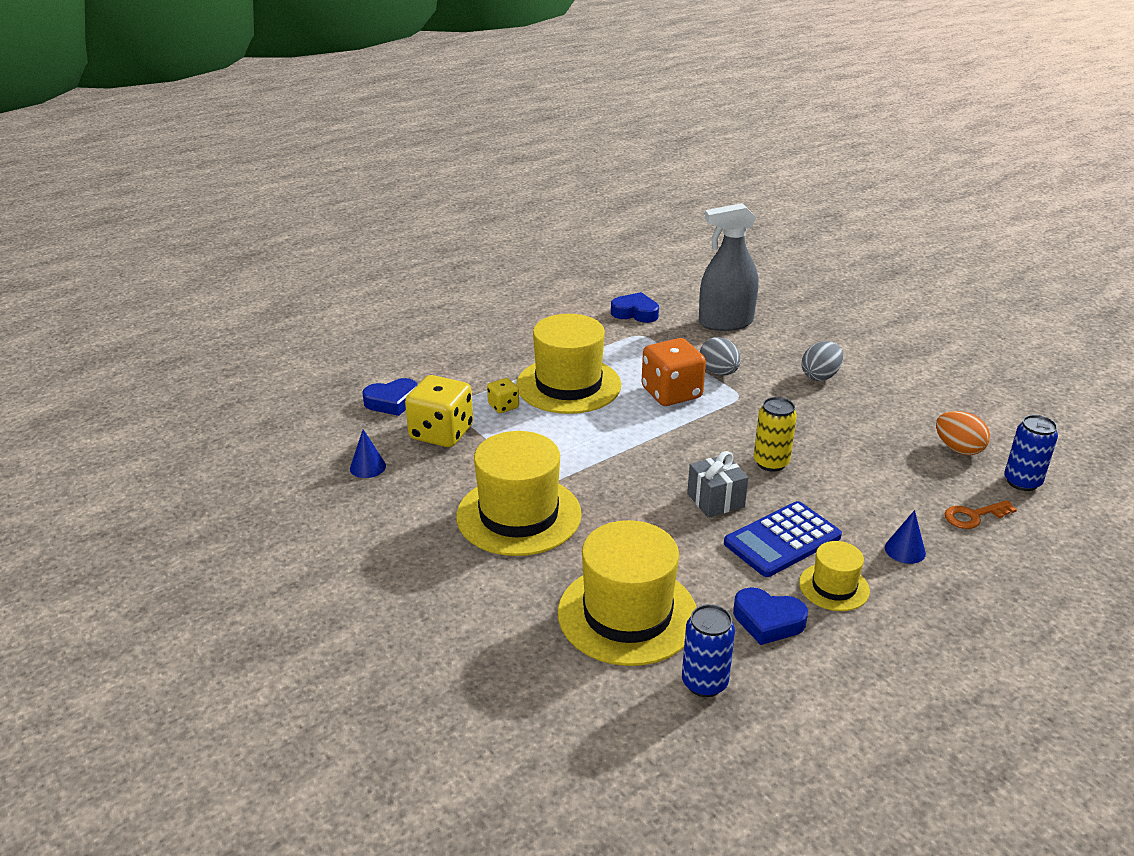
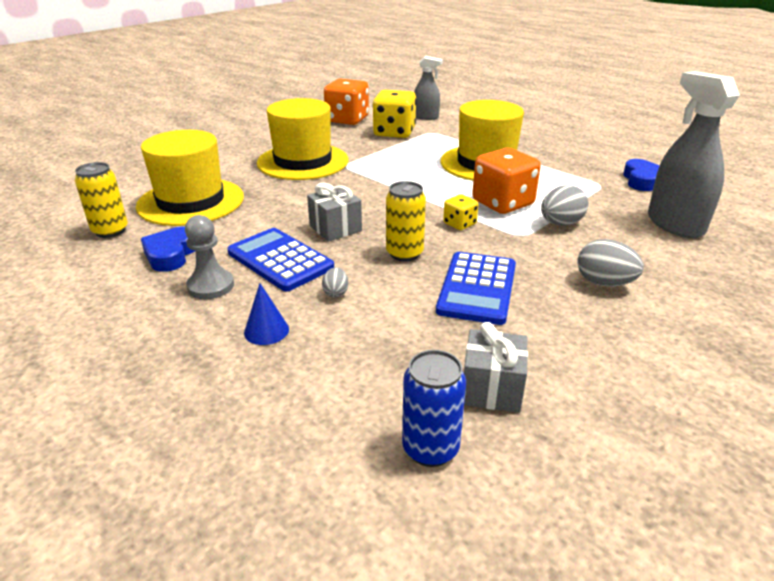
camera: 80 degrees right, 0 degrees up
(368, 467) = (347, 120): blue cone -> orange dice
(392, 402) = (425, 117): blue heart -> grey spray bottle
(503, 406) = (439, 146): yellow dice -> yellow dice (459, 224)
(704, 683) = (110, 231): blue can -> yellow can
(830, 434) = (477, 288): none -> blue calculator
(834, 587) = (211, 286): yellow hat -> grey pawn
(842, 508) = (335, 293): none -> grey egg
(958, 449) = (491, 389): orange egg -> grey gift
(974, 516) = (337, 389): orange key -> none

